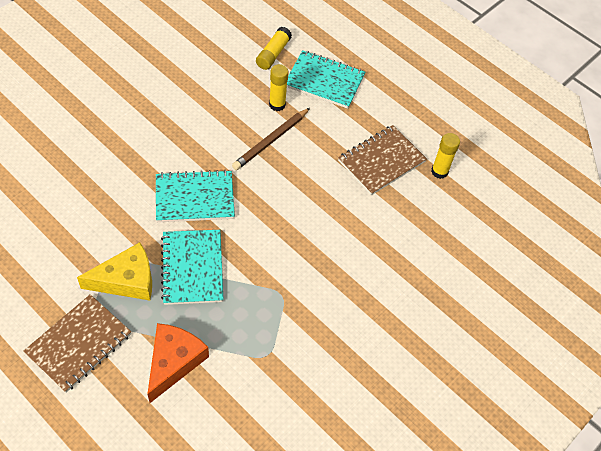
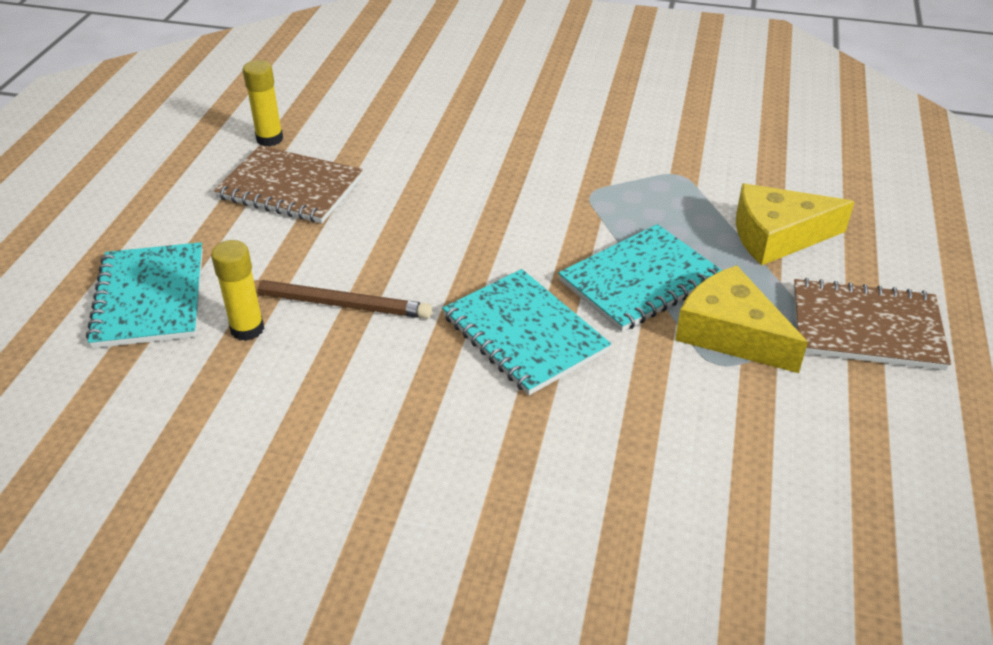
camera: 115 degrees left, 15 degrees down
(174, 362) = (777, 236): orange cheese -> yellow cheese
(273, 54) = (111, 387): yellow glue stick -> none

